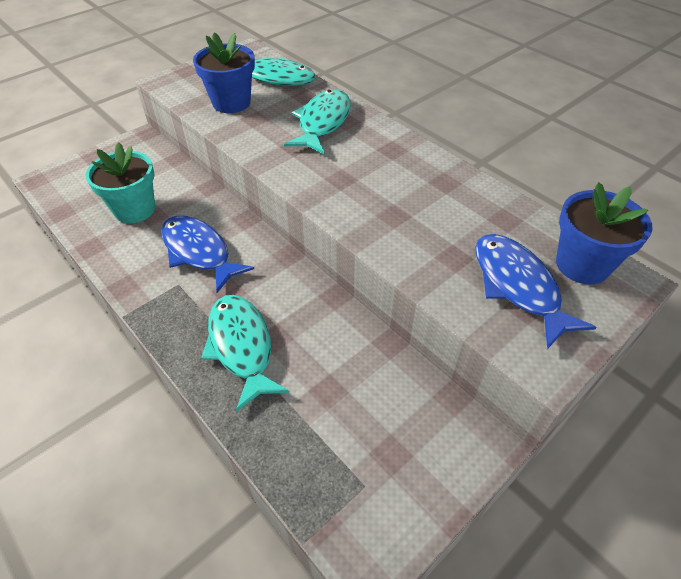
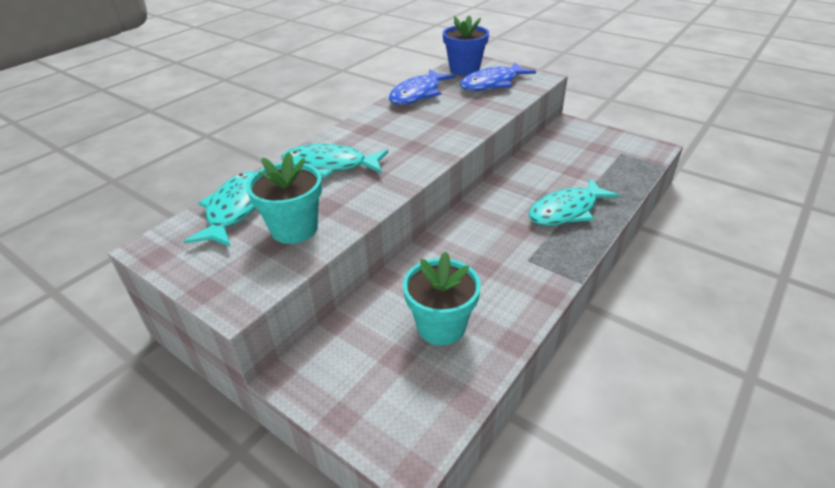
camera: 100 degrees left, 10 degrees down
(199, 252) = (484, 258): blue fish -> blue fish (418, 94)
(231, 103) = (294, 229): blue flower pot -> turquoise flower pot

